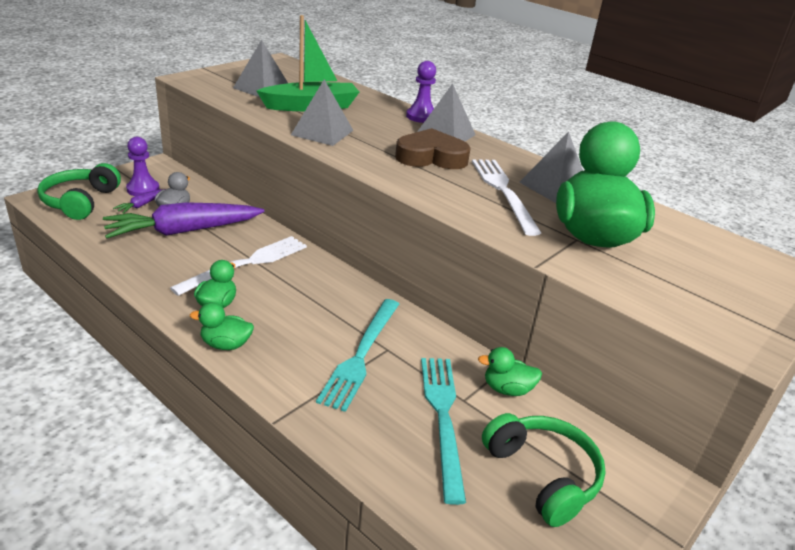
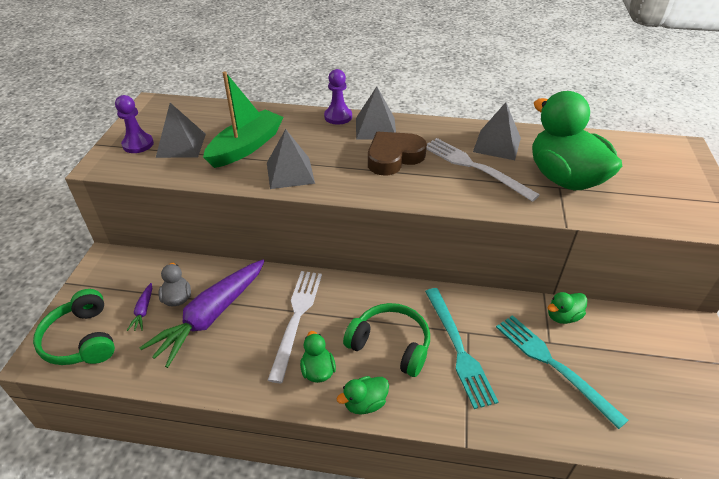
camera: 30 degrees left, 10 degrees up
(143, 189) = (124, 293): purple pawn -> purple pawn (138, 144)
(543, 475) = (640, 368): green headphones -> green headphones (390, 345)

